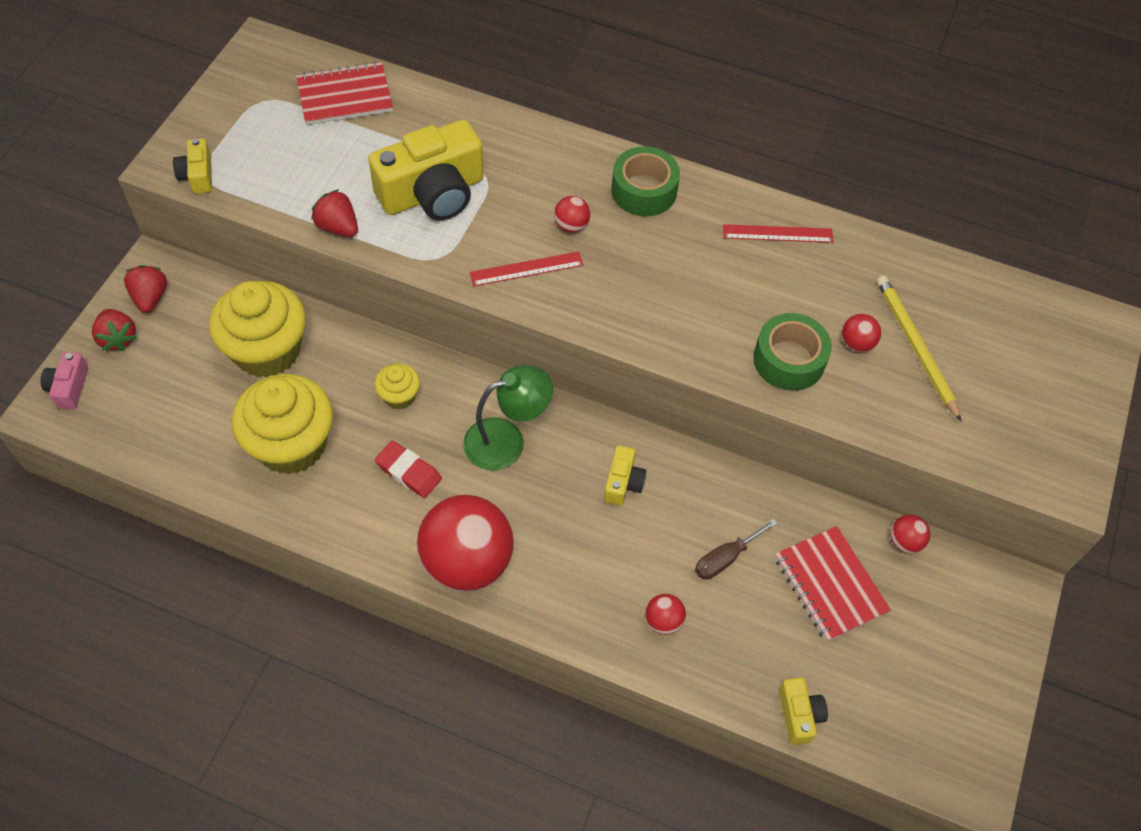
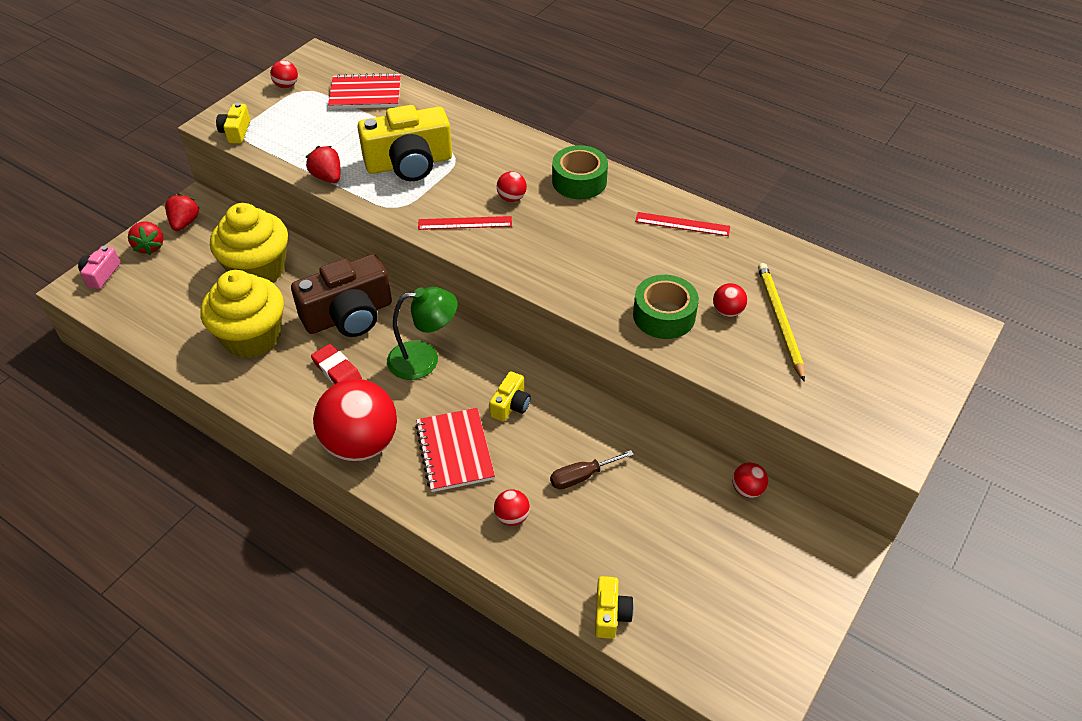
camera: 15 degrees right, 10 degrees down
(238, 96) = (286, 85): none -> red ball
(399, 396) = (349, 315): yellow cupcake -> brown camera
(830, 585) = (669, 513): red notebook -> red notebook (455, 451)

